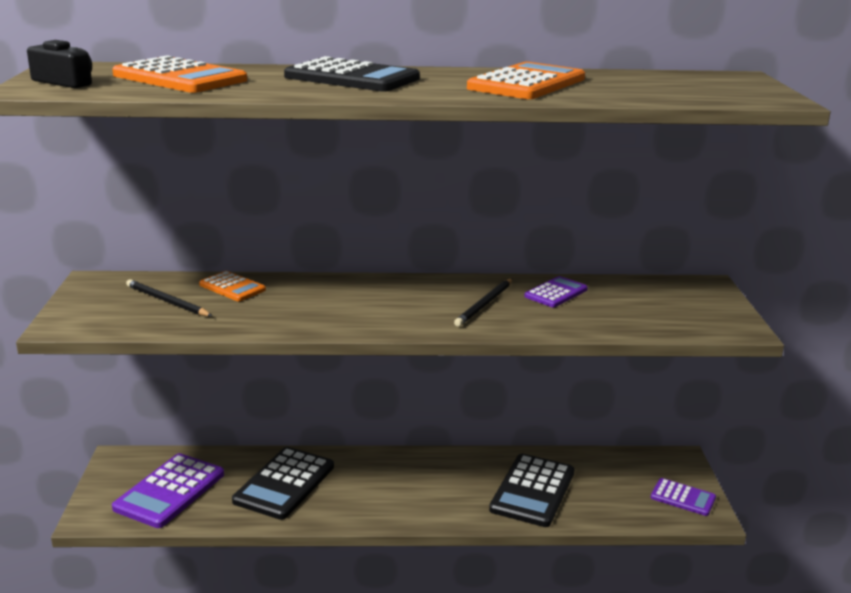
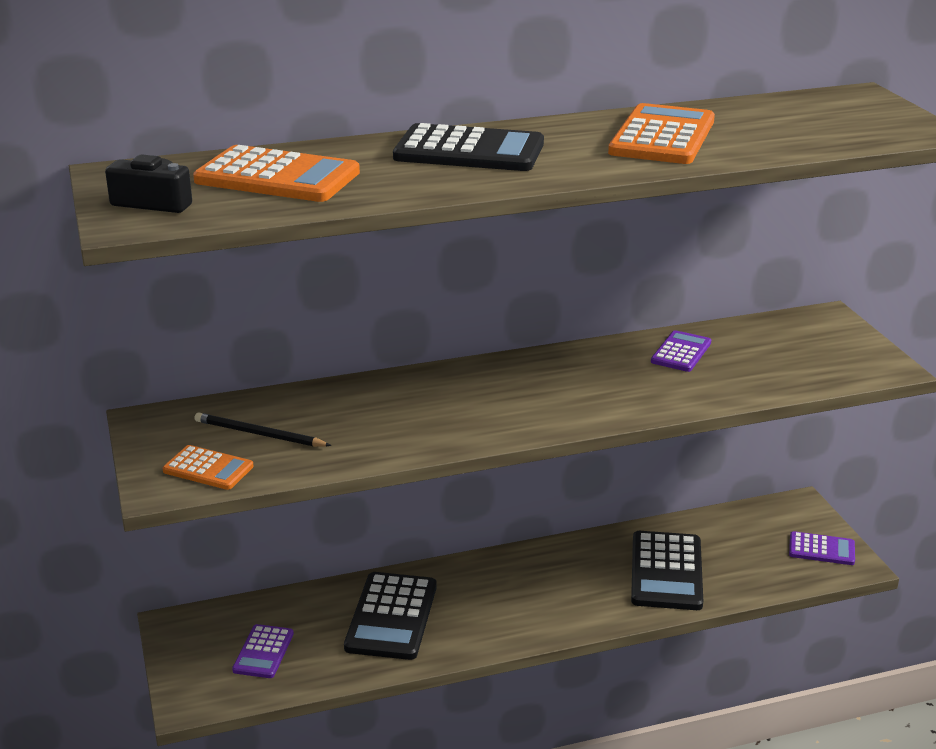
camera: 15 degrees left, 5 degrees up
(169, 491) = (263, 652): purple calculator -> purple calculator, size x0.57
(232, 287) = (321, 402): orange calculator -> orange calculator (208, 469)
(484, 304) = (616, 379): black pencil -> none

